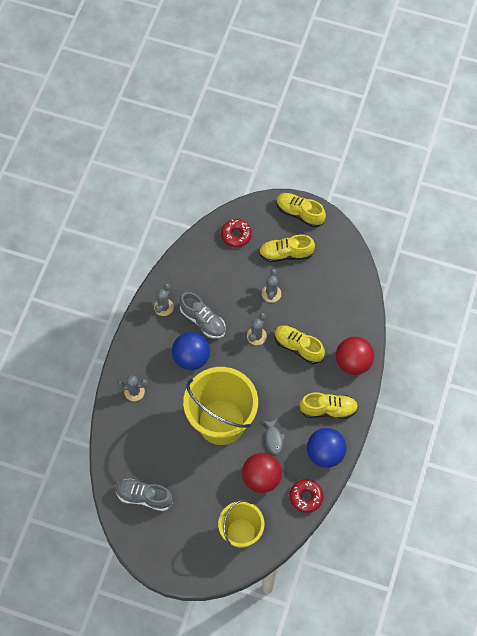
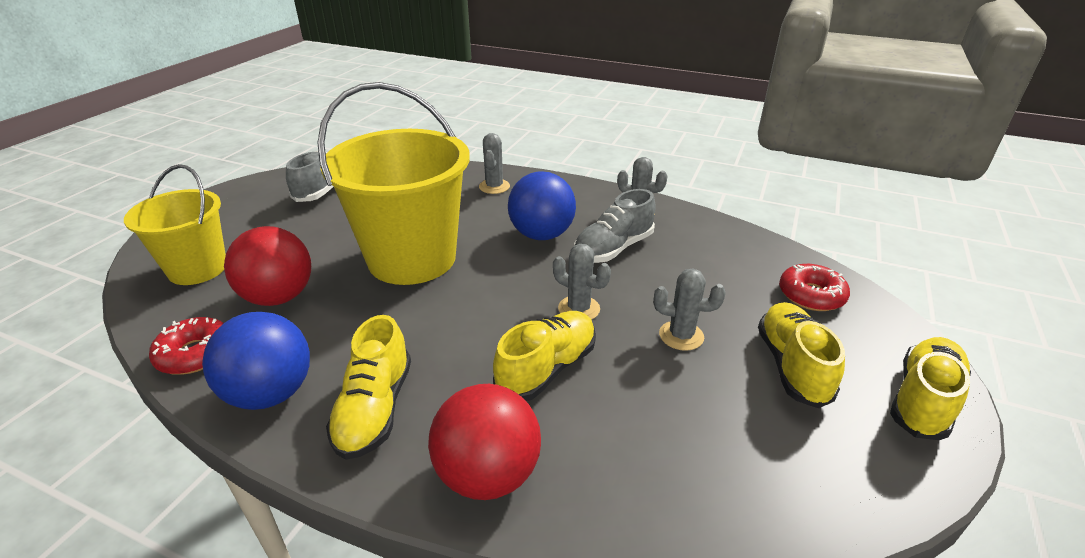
camera: 95 degrees right, 30 degrees down
(274, 438) = (348, 318): grey fish -> none

